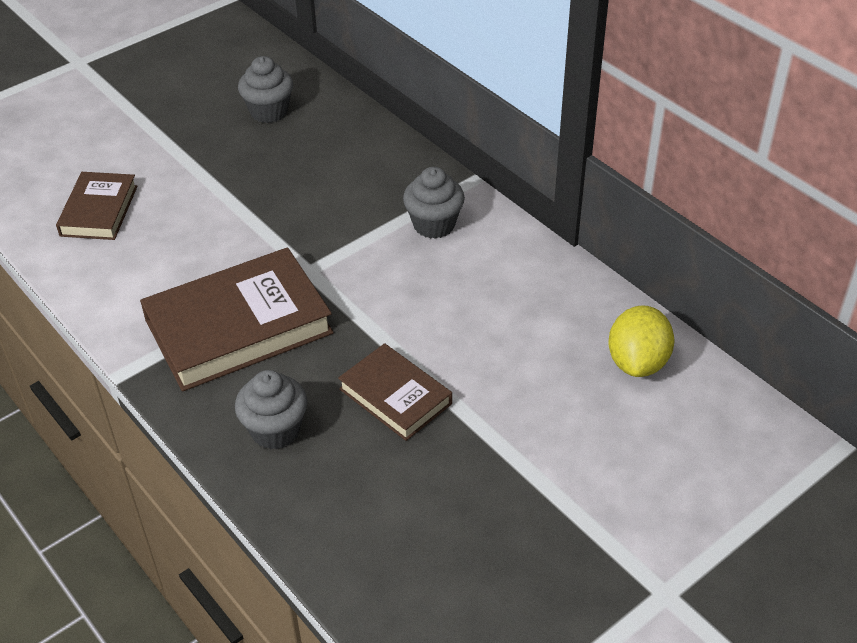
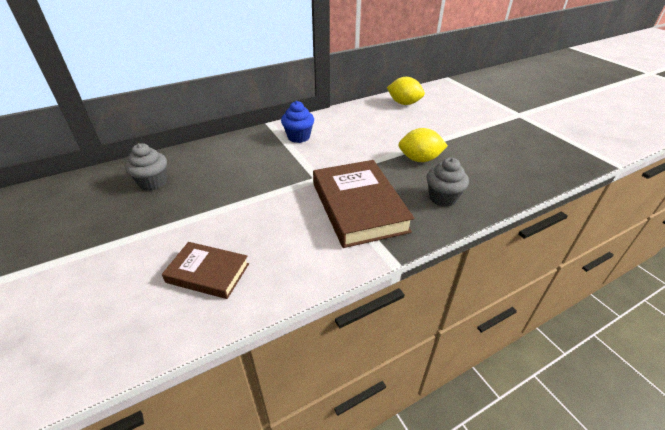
camera: 80 degrees left, 5 degrees down
(395, 396) = (419, 159): brown book -> yellow lemon
(434, 225) = (298, 137): grey cupcake -> blue cupcake

